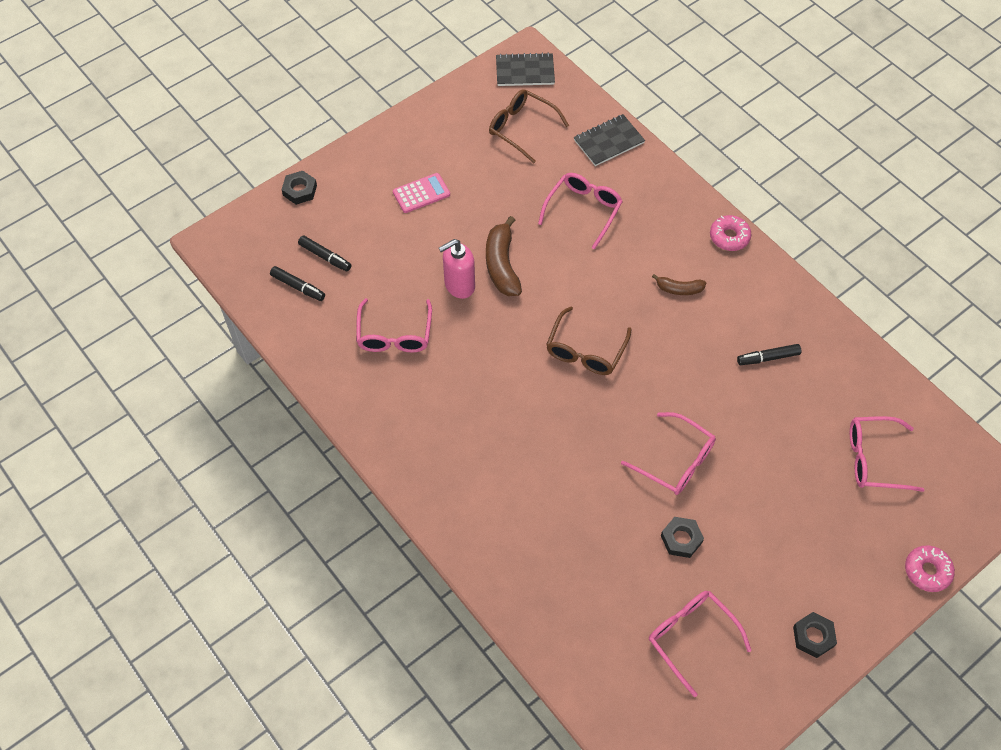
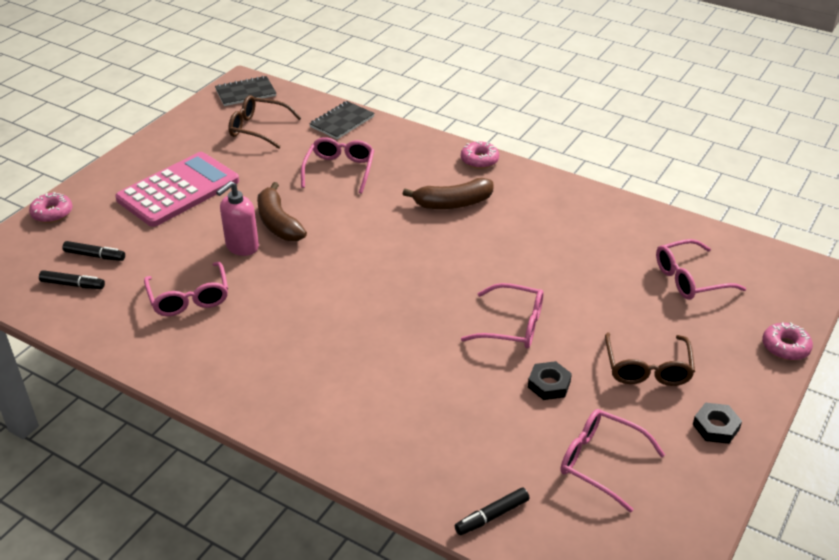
camera: 20 degrees left, 20 degrees down
(300, 190) = (52, 213): black nut -> pink donut
(421, 193) = (178, 190): pink calculator -> pink calculator, size x2.11
(585, 350) = (386, 265): brown glasses -> brown glasses (647, 368)
(679, 289) = (453, 203): brown banana -> brown banana, size x1.76
(768, 358) = (557, 232): black marker -> black marker (492, 516)

